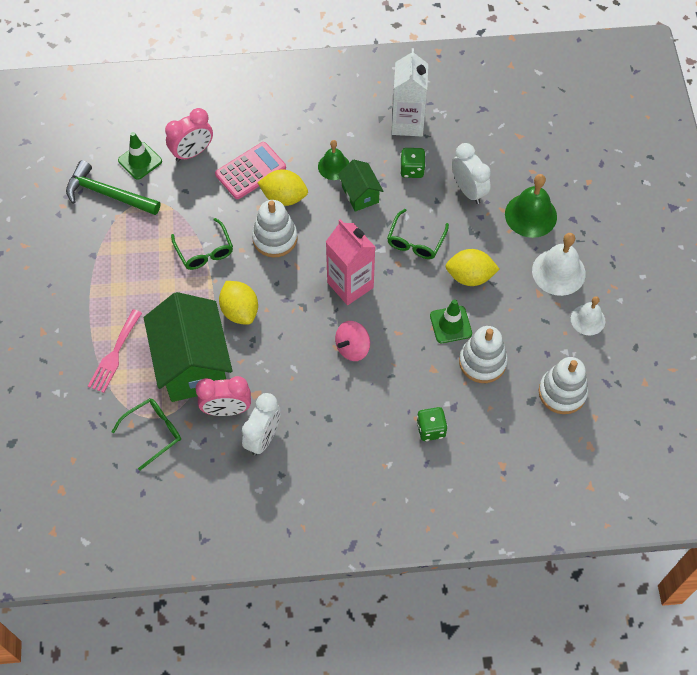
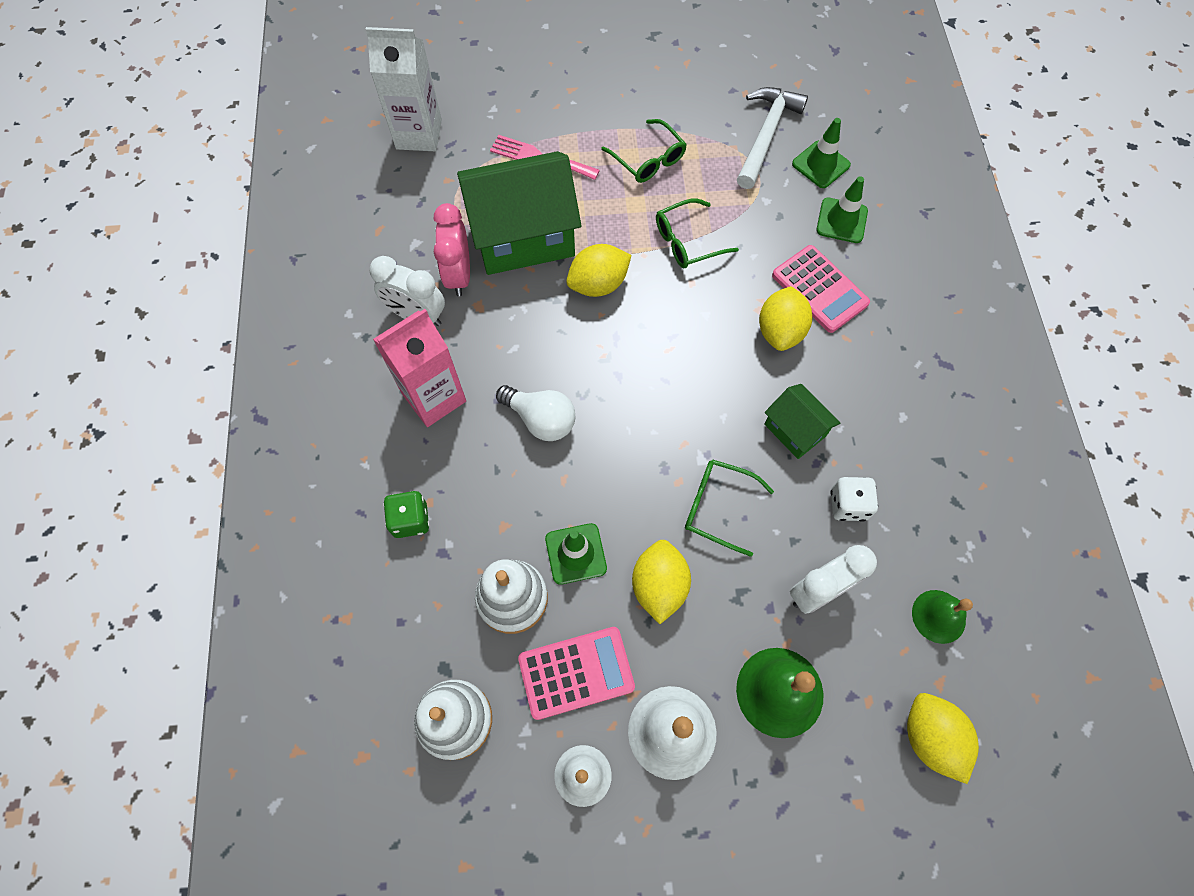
camera: 90 degrees right, 5 degrees up
(108, 194) = (766, 135): green hammer -> white hammer
(153, 432) = (435, 202): green glasses -> green glasses (648, 160)
(192, 152) = (841, 220): pink clock -> green traffic cone
(275, 238) = (712, 321): white stacking toy -> none
(334, 166) = (840, 394): green bell -> green bell (938, 616)
(350, 285) = (640, 416): pink carton -> pink carton (434, 397)
(352, 348) = (541, 419): pink spinning top -> white light bulb
(360, 194) = (794, 430): green house -> green house turned 75 degrees clockwise
(407, 123) = (936, 500): white carton -> white carton (419, 134)
(412, 170) = (848, 505): green dice -> white dice
(528, 324) = (576, 672): none -> pink calculator
(550, 144) = (930, 737): none -> yellow lemon

